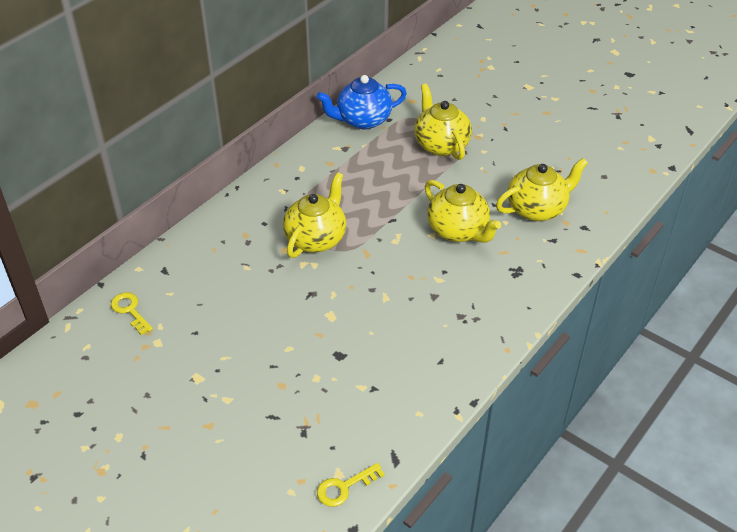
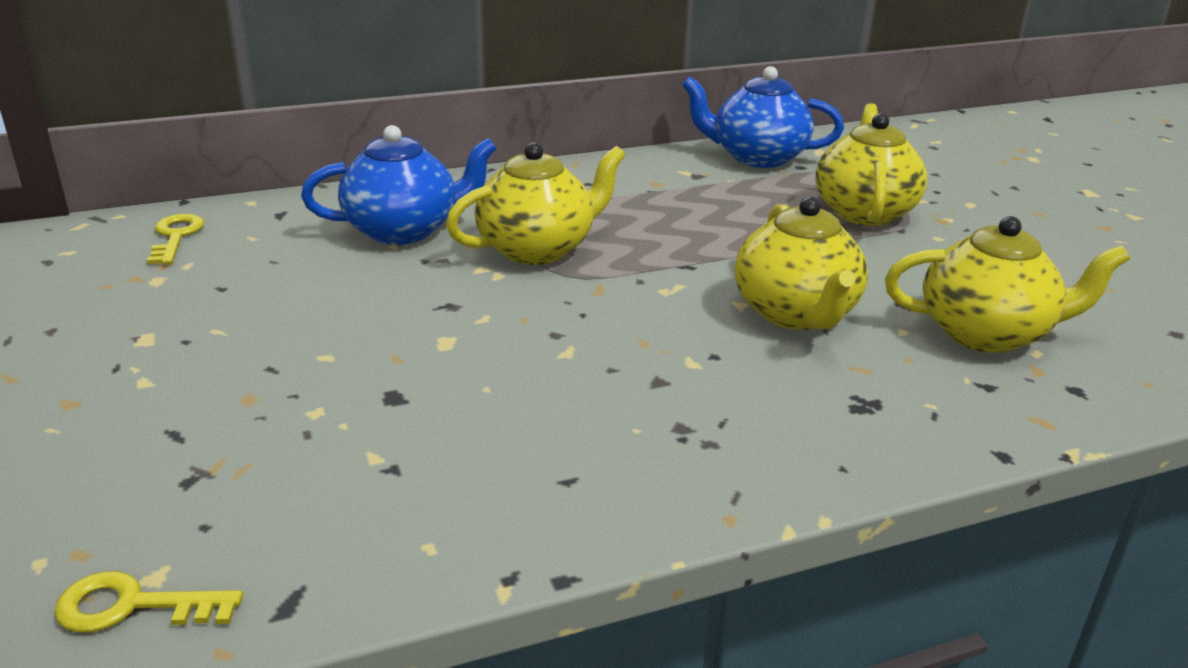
camera: 30 degrees right, 15 degrees down
(240, 254) = (404, 230): none -> blue teapot

